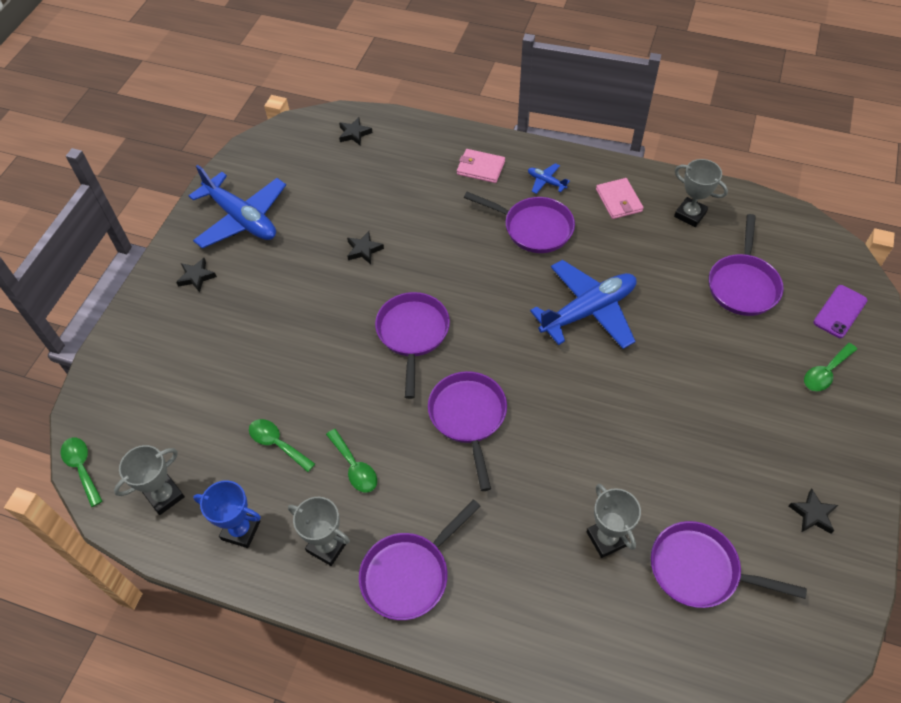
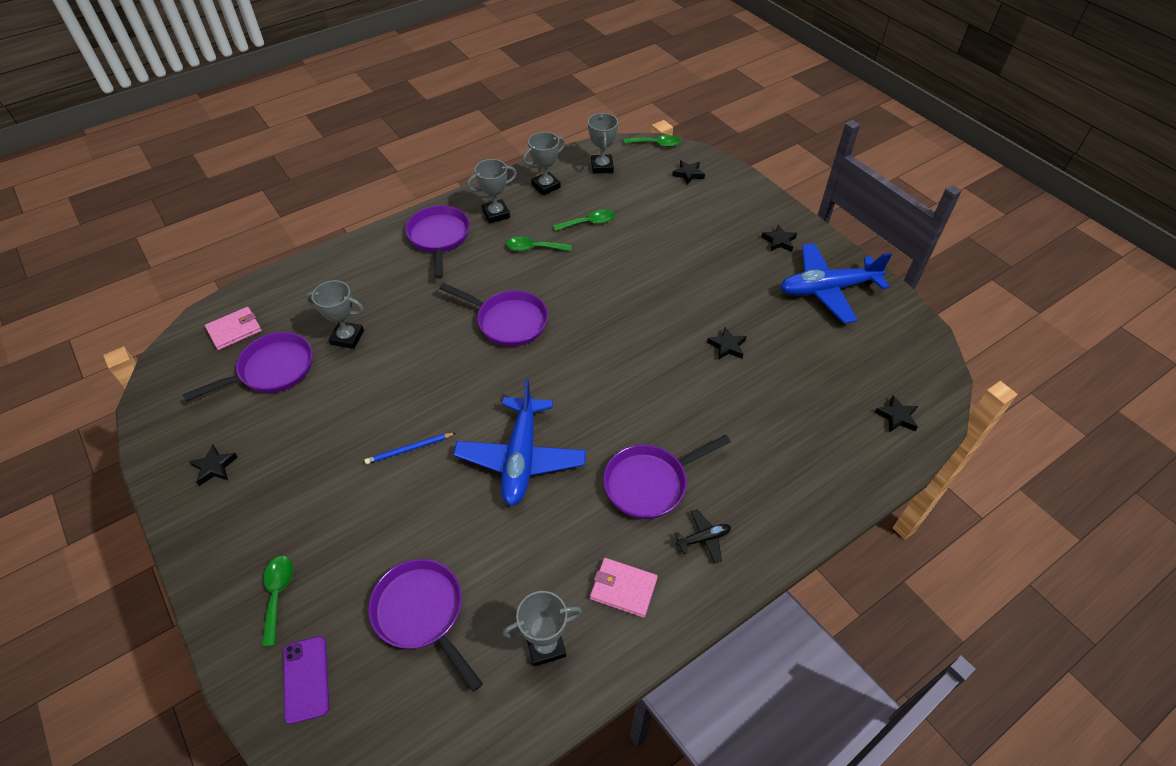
camera: 125 degrees right, 5 degrees down
(127, 403) = (688, 174): none -> black star
(241, 530) = (546, 186): blue trophy -> grey trophy
(413, 334) = (610, 330): purple pan -> none
(480, 168) = (768, 493): pink wallet -> pink wallet (234, 330)
(546, 182) = (703, 538): blue plane -> black plane
(654, 387) = (409, 449): none -> blue pencil

